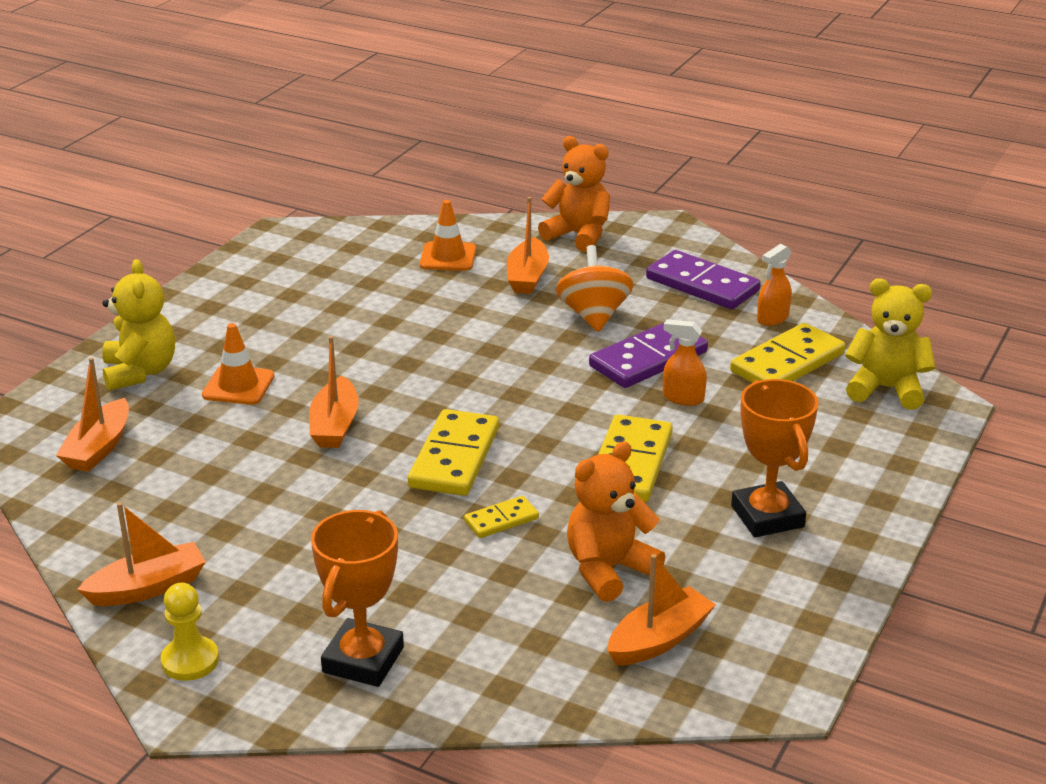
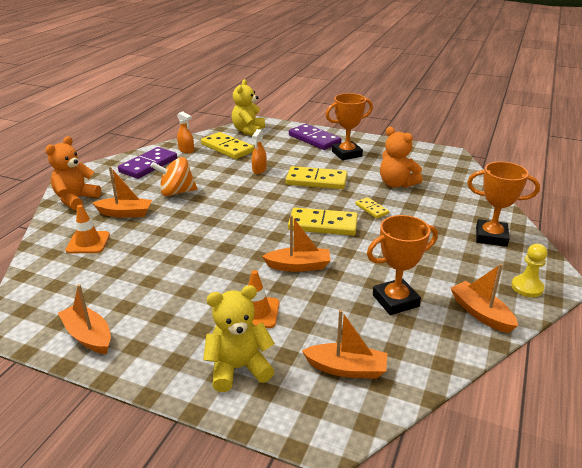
camera: 95 degrees left, 0 degrees up
(214, 507) = (395, 301): none -> orange trophy
(648, 359) = (223, 178): purple domino -> purple domino (314, 139)
(659, 639) = (435, 173): orange boat -> orange boat (88, 336)

